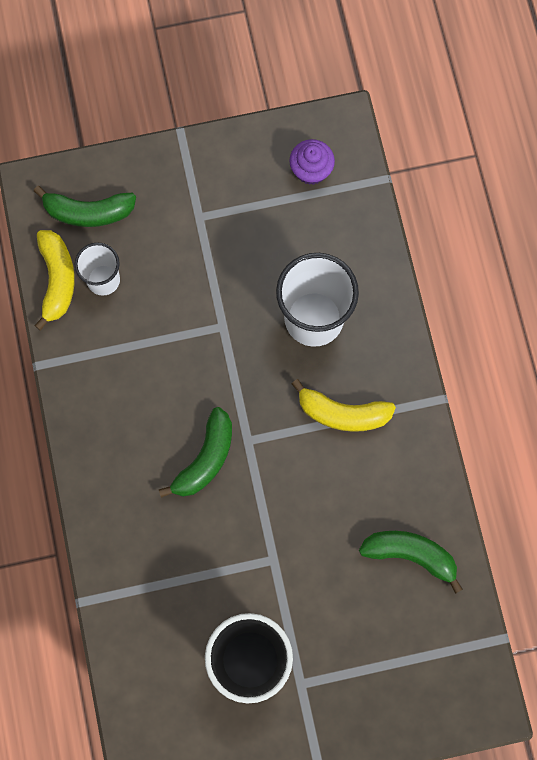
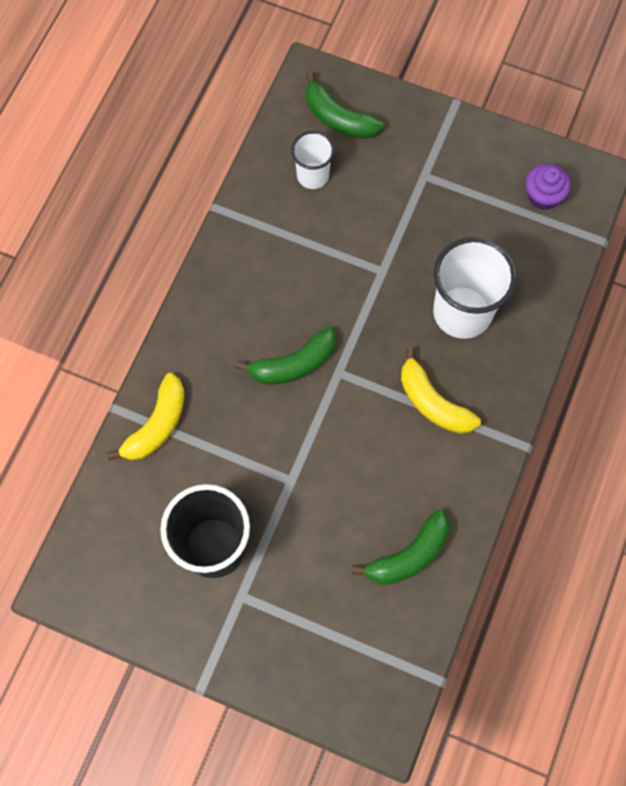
camera: 35 degrees right, 5 degrees down
(57, 280) = (276, 153): yellow banana -> yellow banana (157, 425)
(410, 555) = (408, 555): green banana -> green banana turned 90 degrees clockwise

